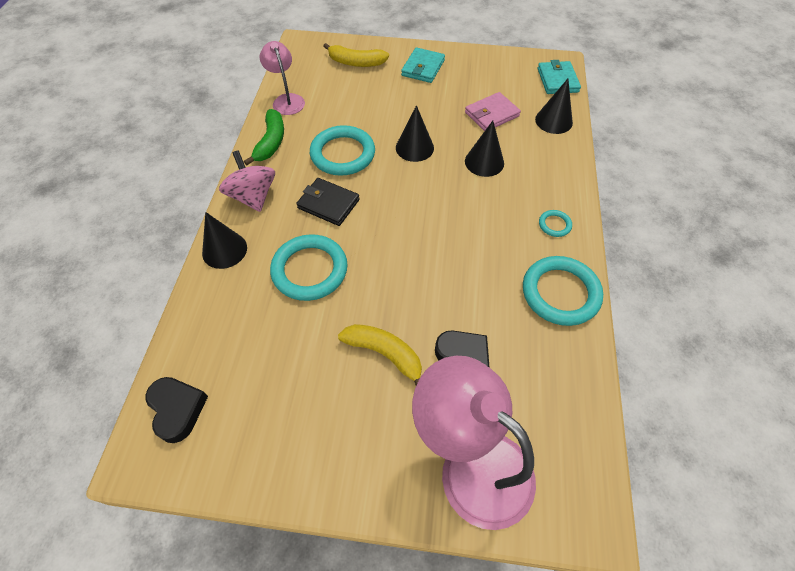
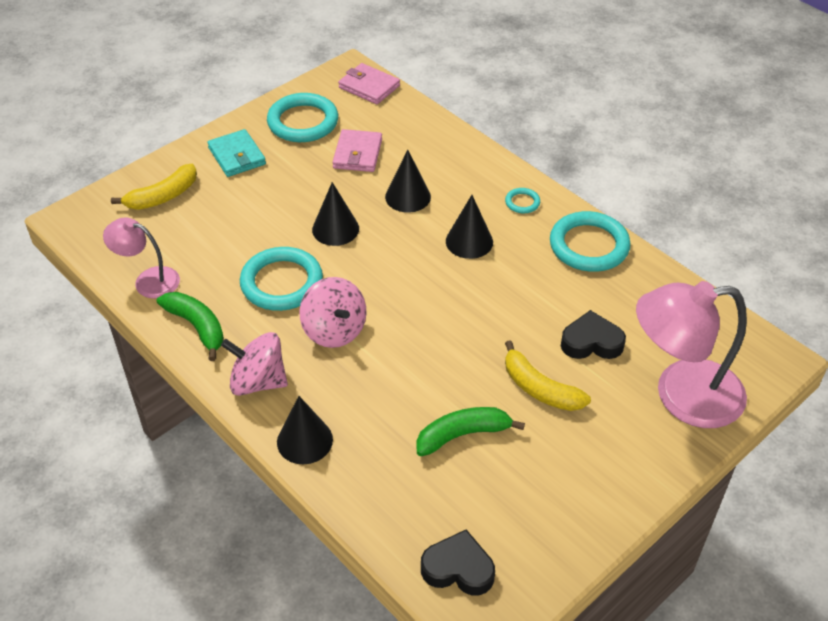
camera: 50 degrees left, 10 degrees down
(299, 333) = (462, 435): none -> green banana
(309, 270) = (399, 389): turquoise ring -> turquoise ring (303, 122)
(328, 204) = (334, 330): black wallet -> pink spinning top
(385, 354) = (540, 389): yellow banana -> yellow banana turned 120 degrees counterclockwise
(553, 121) = (413, 123): black cone -> black cone (469, 241)
(557, 80) = (369, 87): turquoise wallet -> pink wallet

